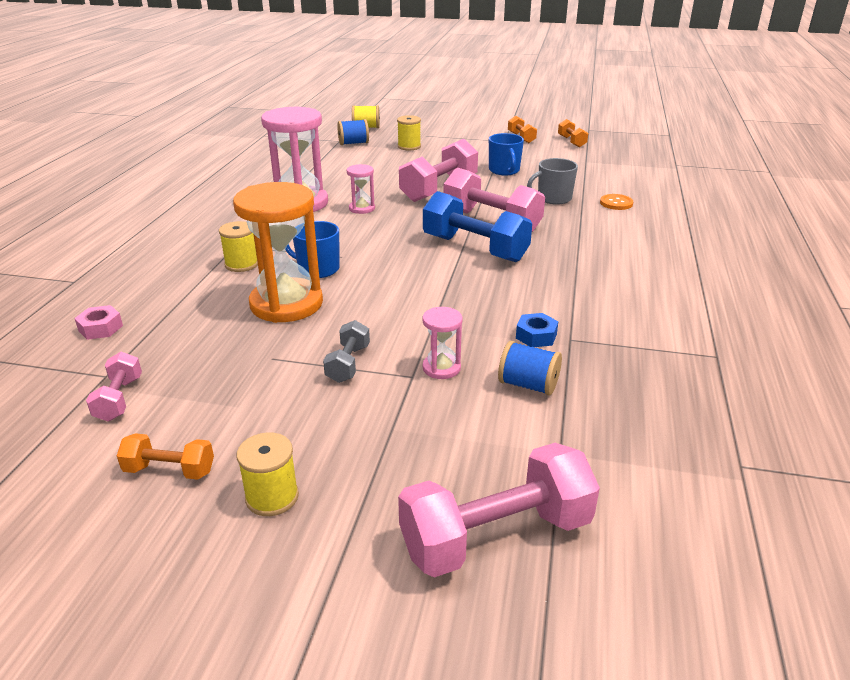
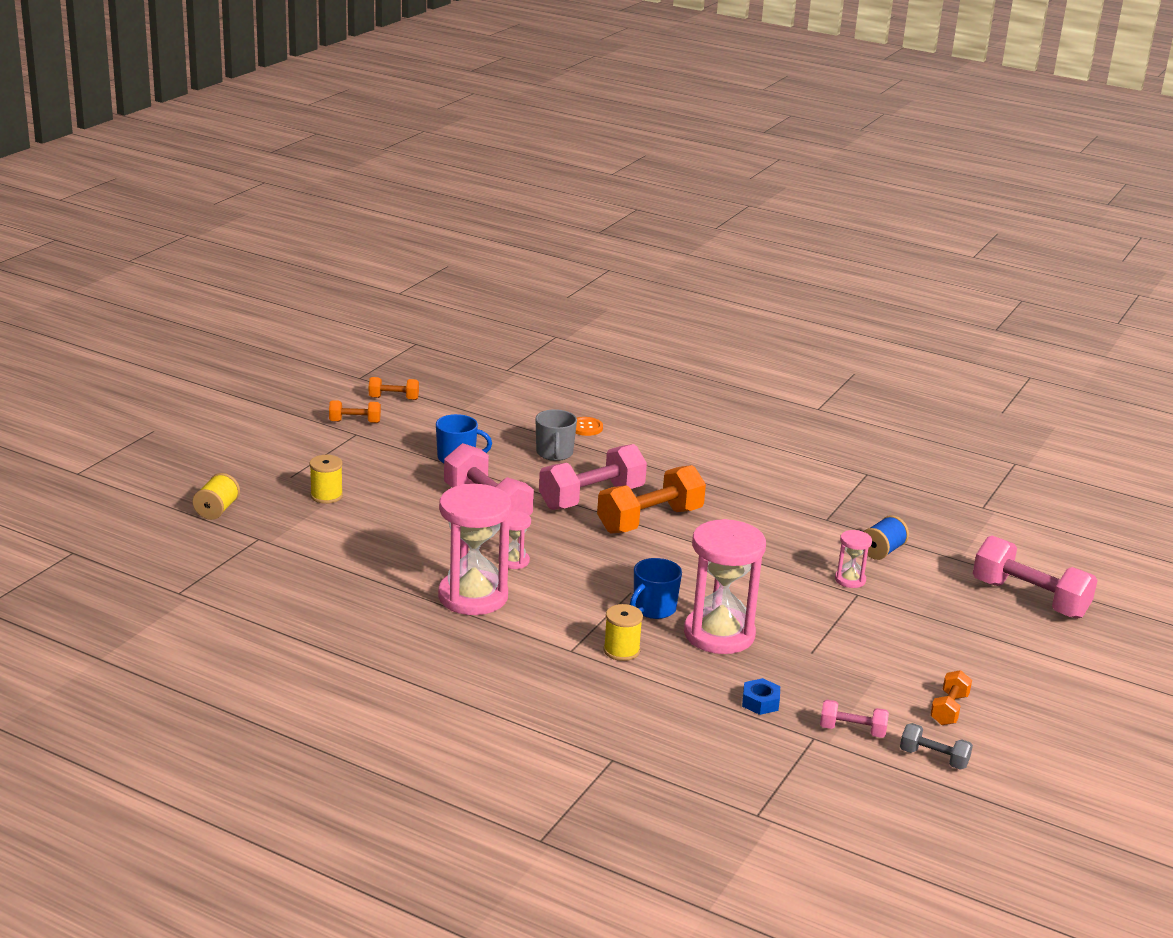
camera: 75 degrees left, 5 degrees down
(100, 328) = (726, 740): pink nut -> none
(272, 497) = (983, 670): yellow spool -> none
(286, 304) = (719, 634): orange hourglass -> pink hourglass
(348, 364) = (831, 618): grey dumbbell -> grey dumbbell (933, 758)
(353, 143) = (279, 530): blue spool -> none
(474, 248) = (650, 520): blue dumbbell -> orange dumbbell
(496, 536) = (1029, 599): pink dumbbell -> pink dumbbell turned 45 degrees counterclockwise
(536, 336) = (817, 531): blue nut -> blue nut (760, 702)

